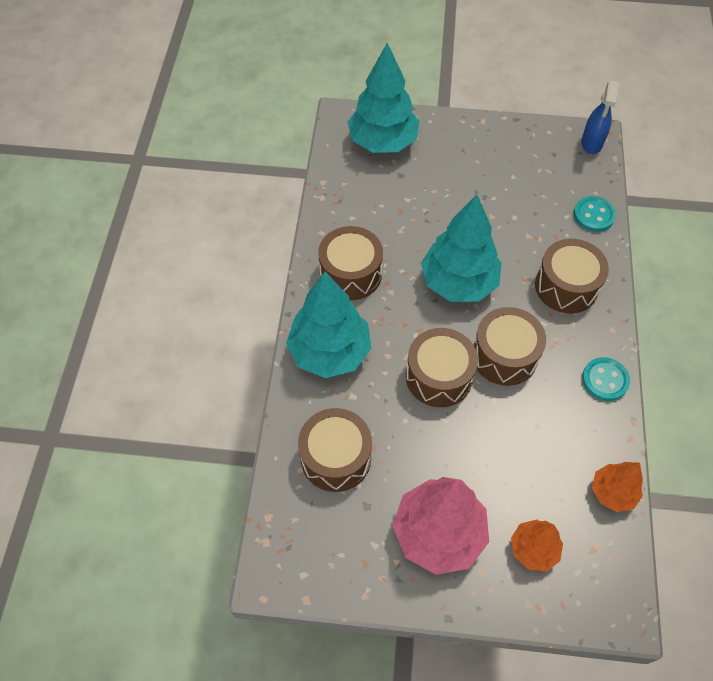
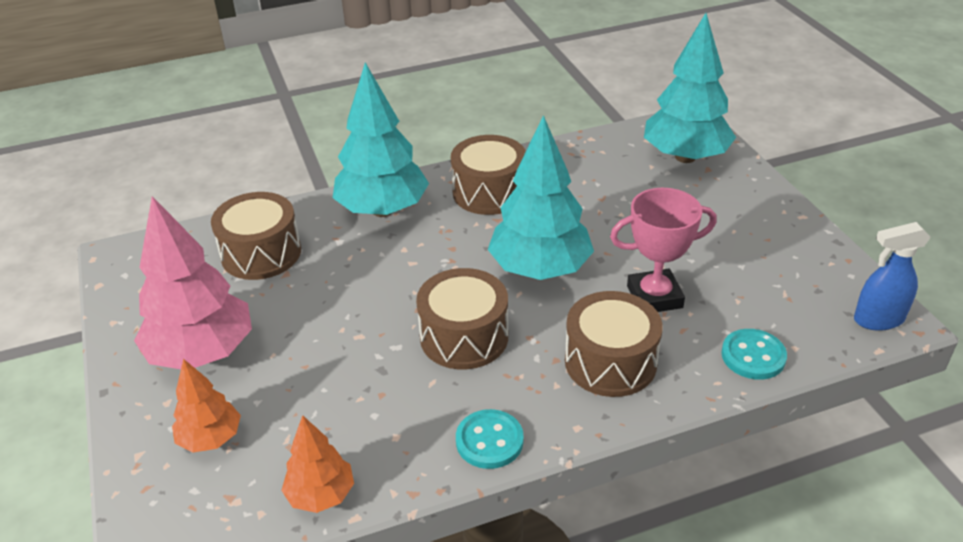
camera: 65 degrees right, 20 degrees down
(439, 376) = (401, 293): brown drum -> none
(519, 234) = (654, 297): none -> pink trophy

